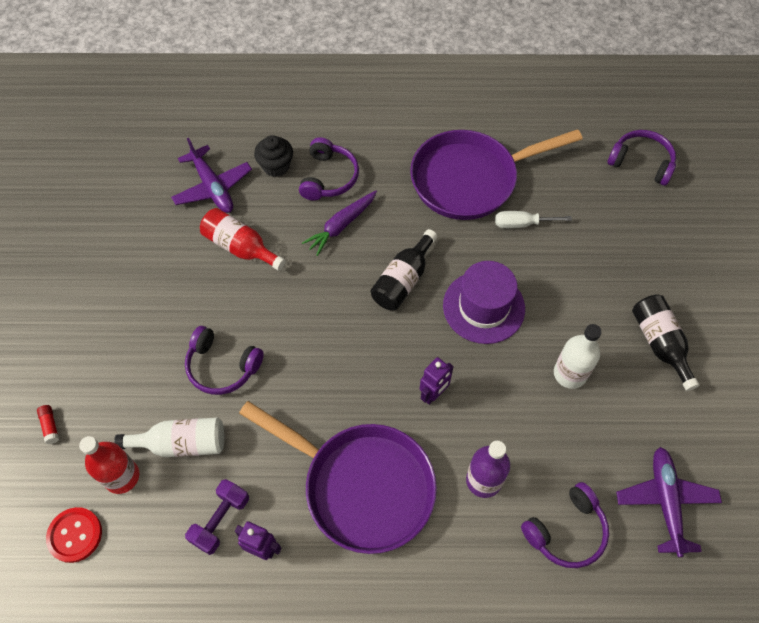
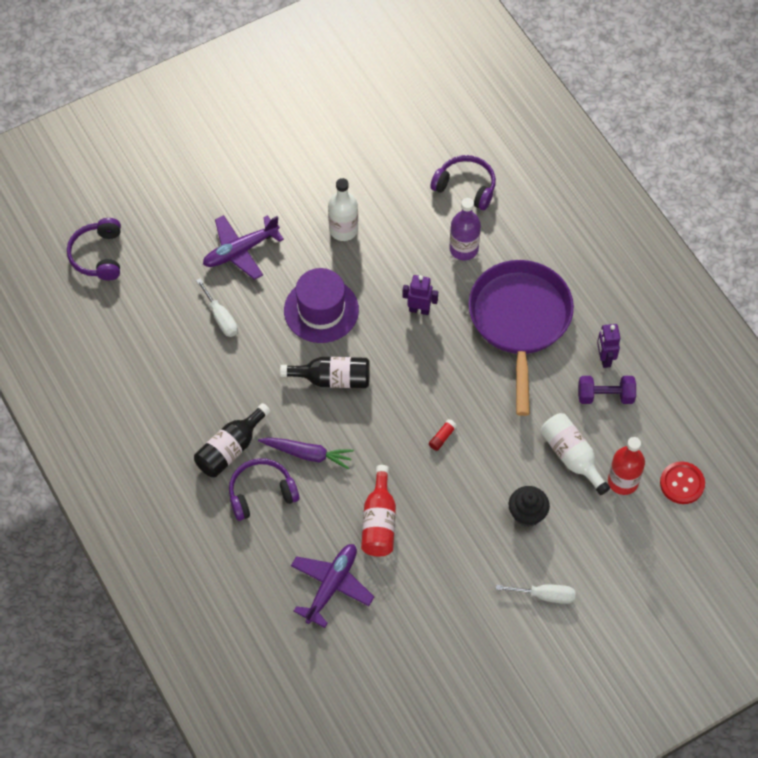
camera: 120 degrees left, 0 degrees up
(50, 426) = (624, 559): red glue stick -> red glue stick (442, 437)
(75, 338) = (545, 595): none -> white screwdriver
(222, 366) = (494, 467): purple headphones -> none
(276, 166) = (275, 545): black cupcake -> black cupcake (527, 514)
(470, 179) = (195, 378): purple pan -> none
(659, 343) = (279, 183): black bottle -> black bottle (230, 449)
(665, 501) = (405, 139): purple plane -> purple plane (240, 251)

